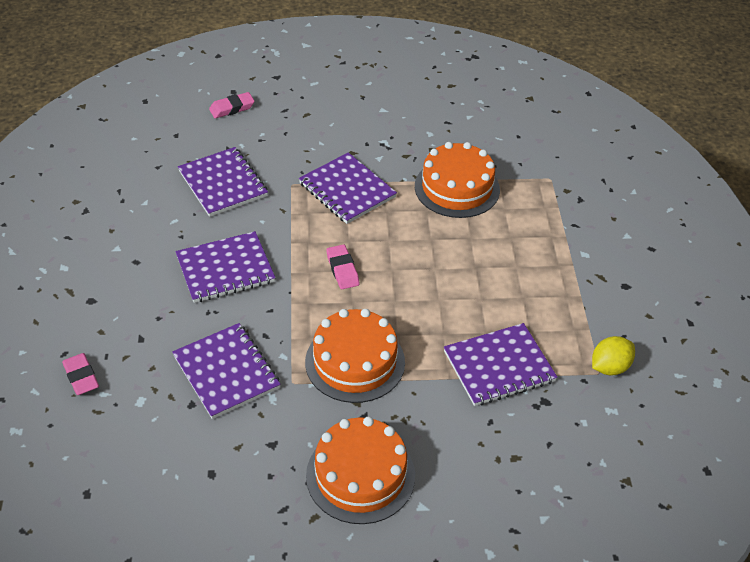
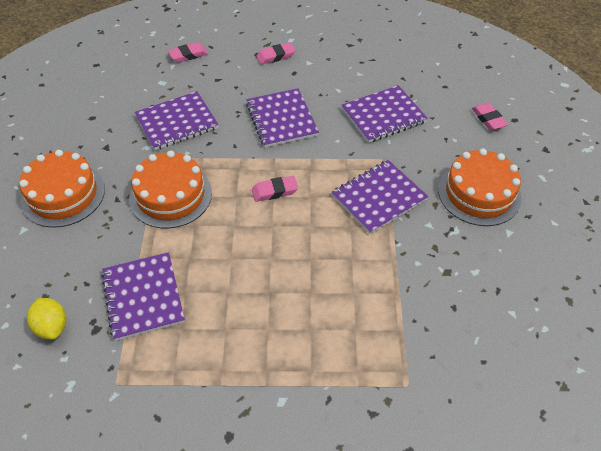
camera: 95 degrees right, 5 degrees up
(99, 281) = (275, 56): none -> pink eraser
(457, 188) = (386, 288): orange cake -> orange cake (479, 193)
(609, 367) = (120, 395): yellow lemon -> yellow lemon (52, 327)

